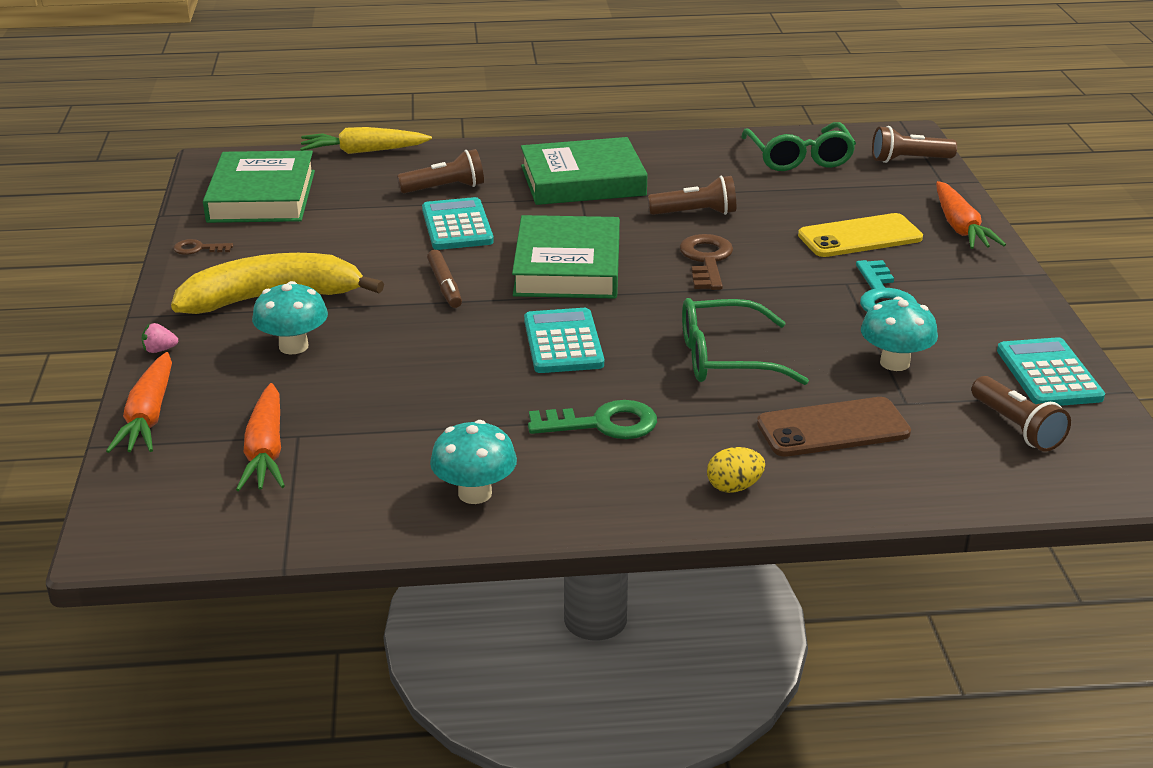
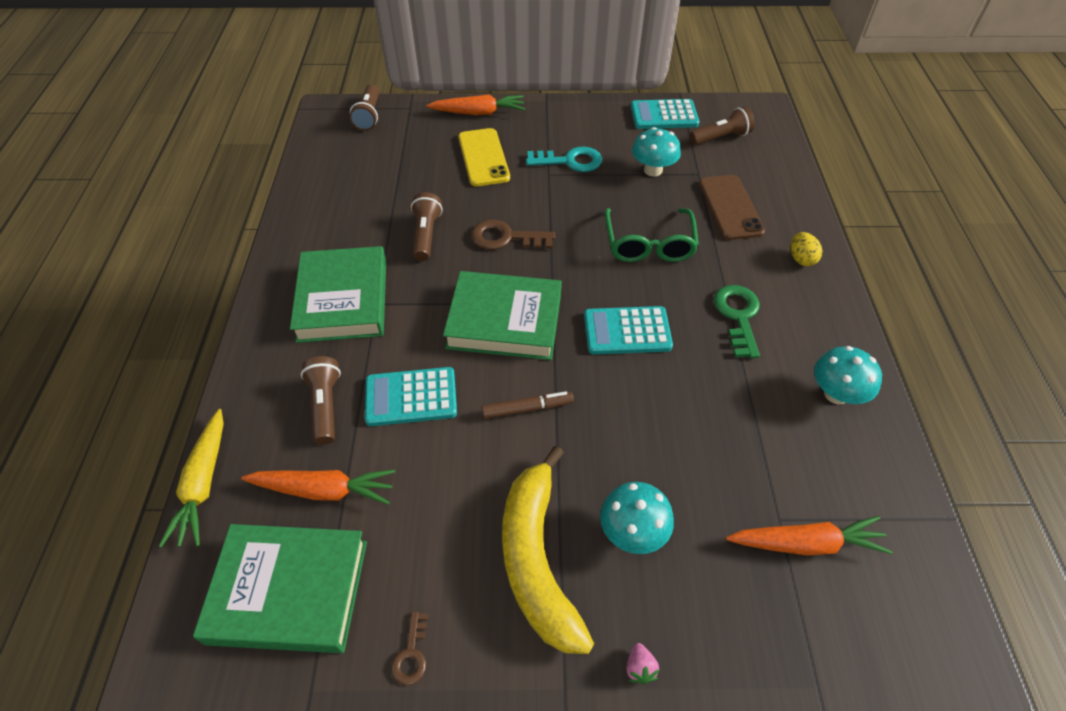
camera: 85 degrees left, 20 degrees up
(149, 416) = (765, 660): orange carrot -> orange carrot (324, 490)
(799, 158) = (345, 167): green glasses -> none

